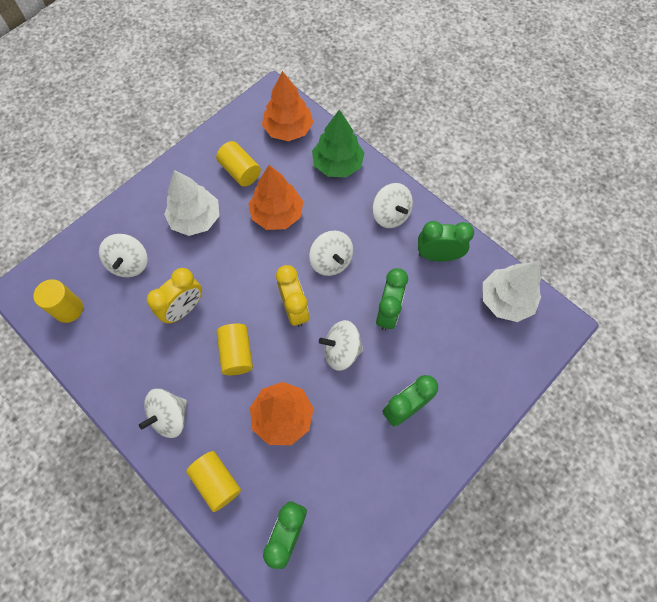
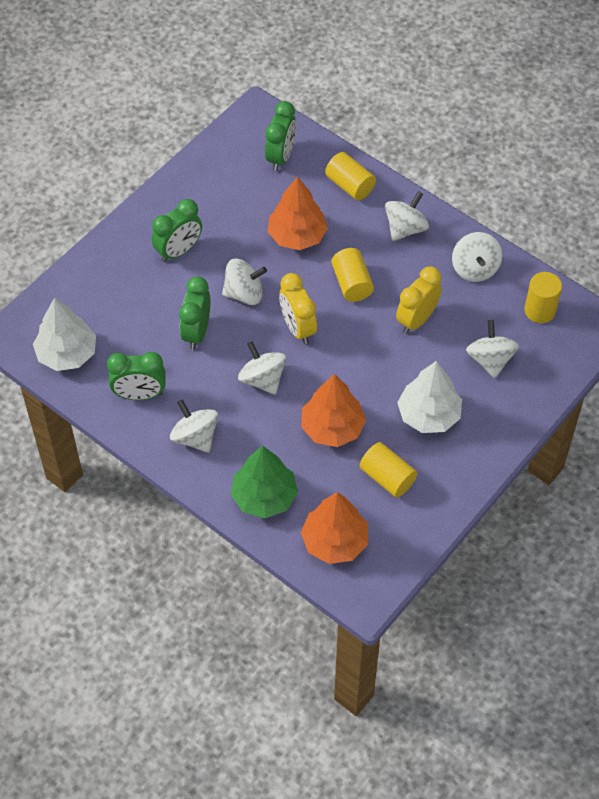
camera: 175 degrees right, 10 degrees down
(114, 361) = (475, 269): none -> white spinning top

